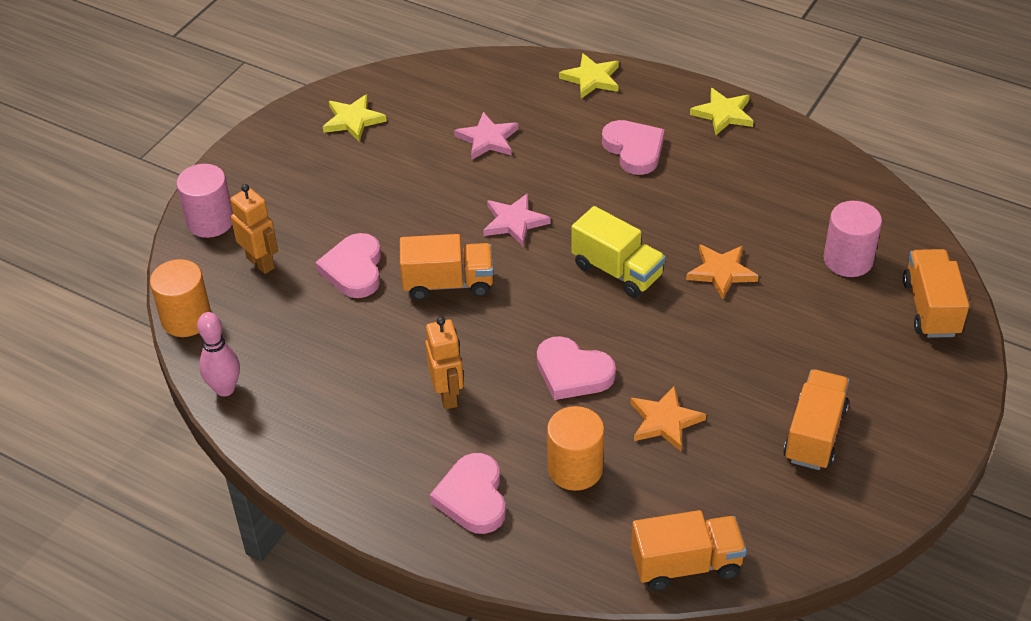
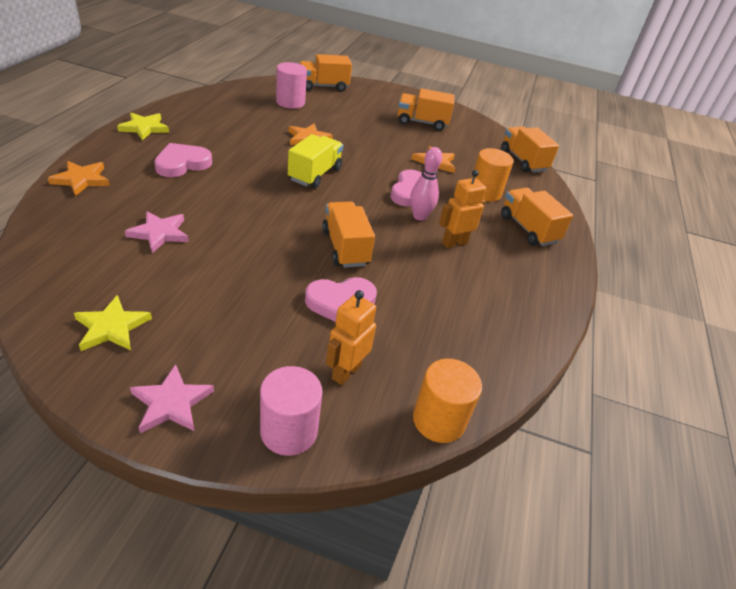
camera: 110 degrees left, 5 degrees down
(225, 389) = (507, 370): pink bowling pin -> pink bowling pin (419, 216)
(472, 497) = (528, 229): pink heart -> orange truck
(514, 222) = (269, 217): pink star -> pink star (171, 403)
(591, 78) = (81, 180): yellow star -> orange star

